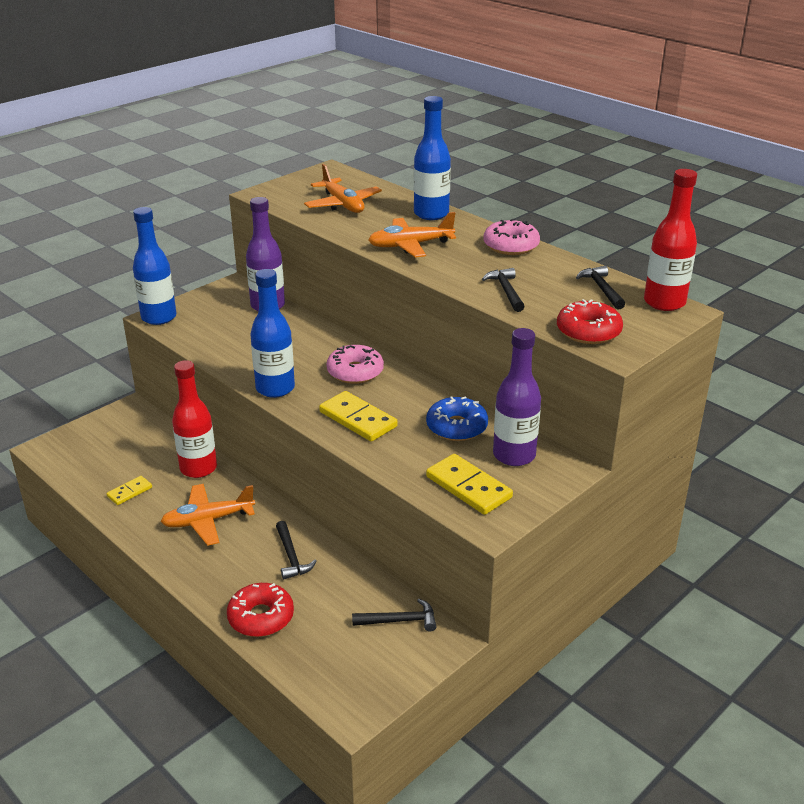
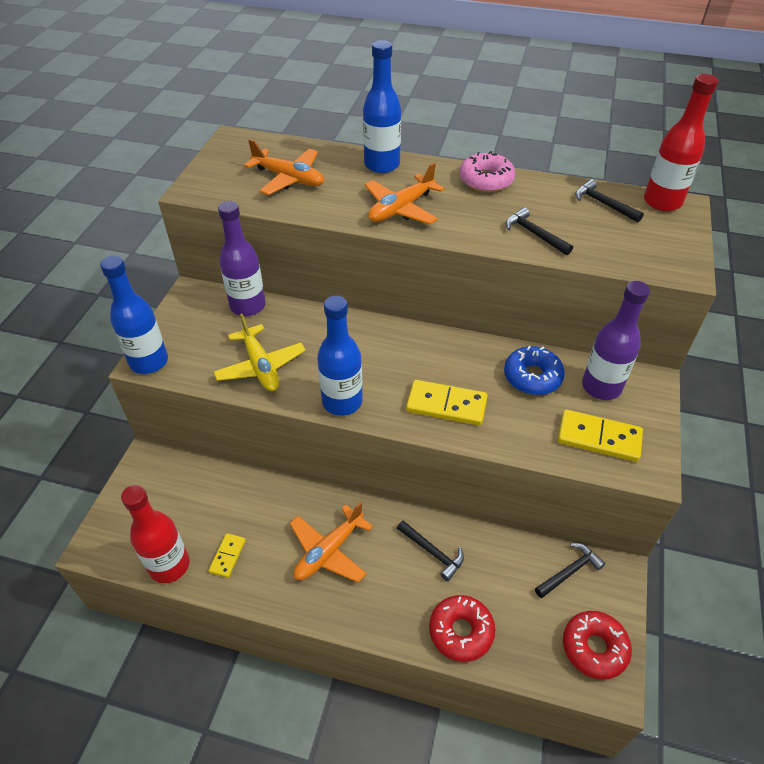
camera: 30 degrees left, 15 degrees up
(198, 468) = (271, 497): red bottle -> red bottle (169, 565)
(236, 346) = (260, 366): none -> yellow plane
(355, 372) = (396, 352): pink donut -> none
(588, 331) = (642, 256): red donut -> red donut (594, 648)

